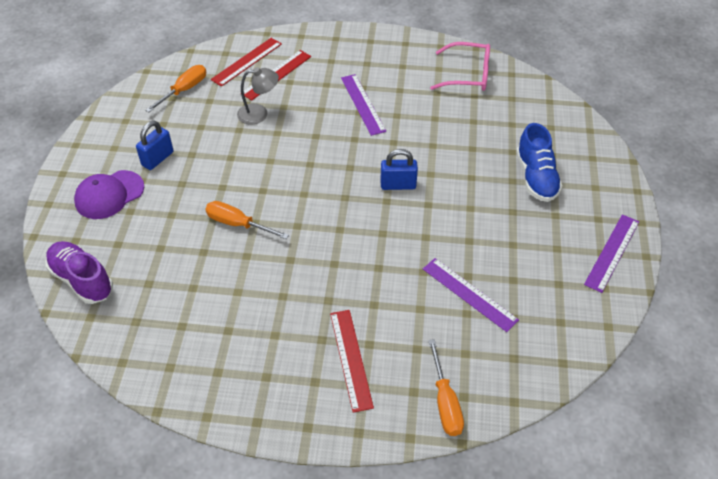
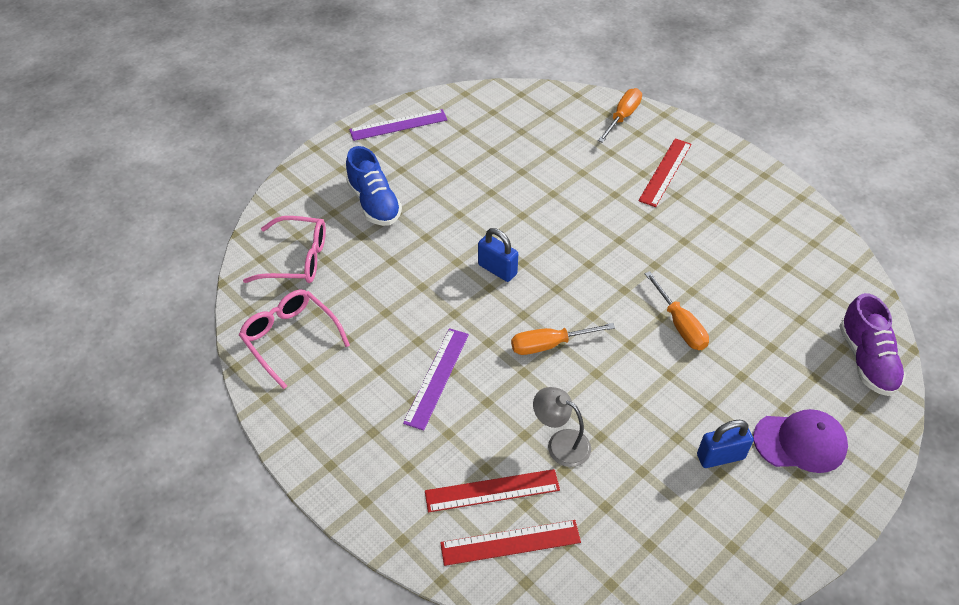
camera: 140 degrees left, 0 degrees up
(184, 90) = (626, 548): orange screwdriver -> orange screwdriver (549, 345)
(469, 294) = (535, 160): purple ruler -> none
(528, 113) = (297, 259): none -> pink glasses
(536, 177) = (374, 203): blue shoe -> blue shoe turned 120 degrees clockwise

